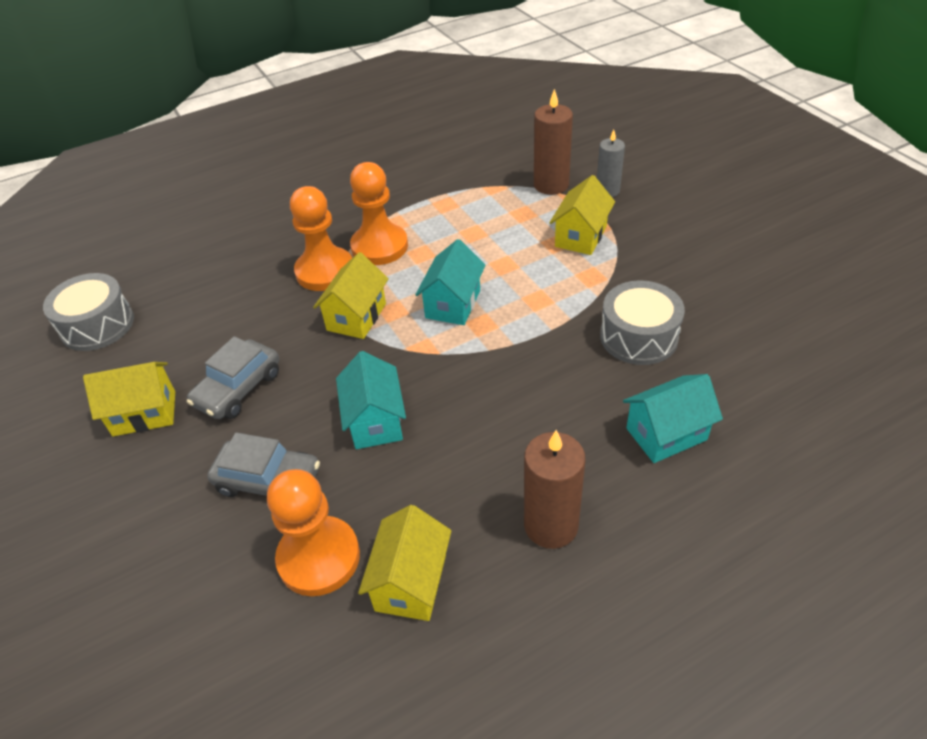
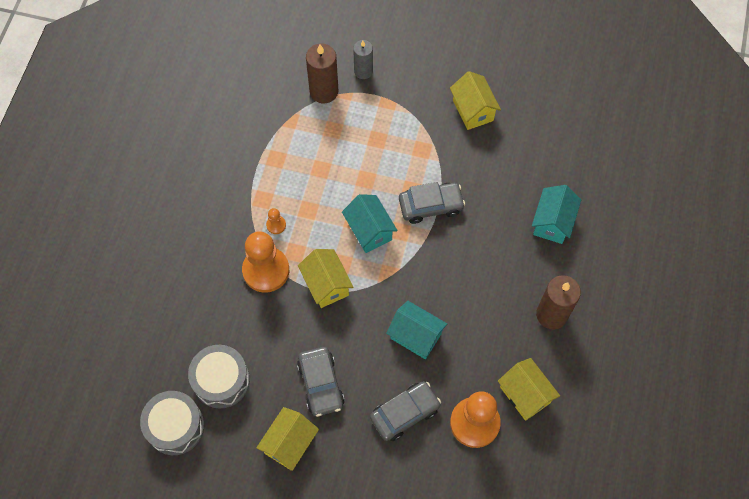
camera: 50 degrees left, 20 degrees up
(379, 246) = (276, 225): orange pawn -> orange pawn, size x0.43
(540, 325) = (430, 206): none -> grey car
(581, 236) = (386, 122): yellow house -> yellow house (473, 110)
(638, 336) = (486, 172): grey drum -> grey drum (221, 380)

